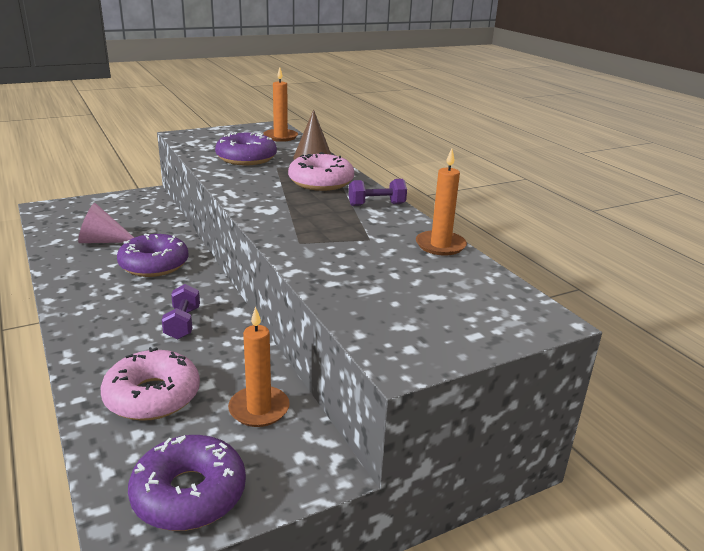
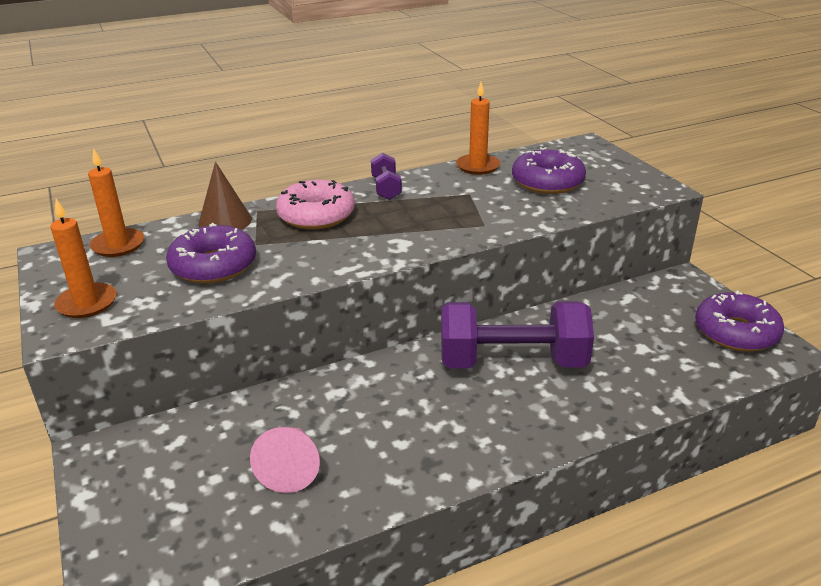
camera: 85 degrees left, 5 degrees up
(152, 396) = (636, 364): pink donut -> none
(154, 265) = (373, 403): purple donut -> purple donut (547, 182)
(183, 323) = (512, 362): purple dumbbell -> purple dumbbell, size x2.15
(259, 409) = (632, 308): orange candle -> orange candle (87, 303)

